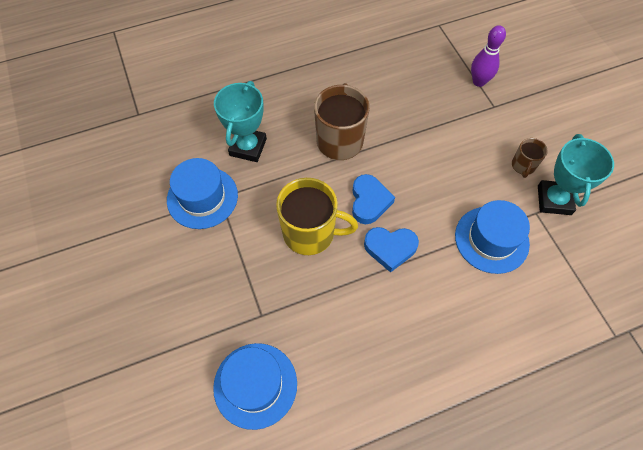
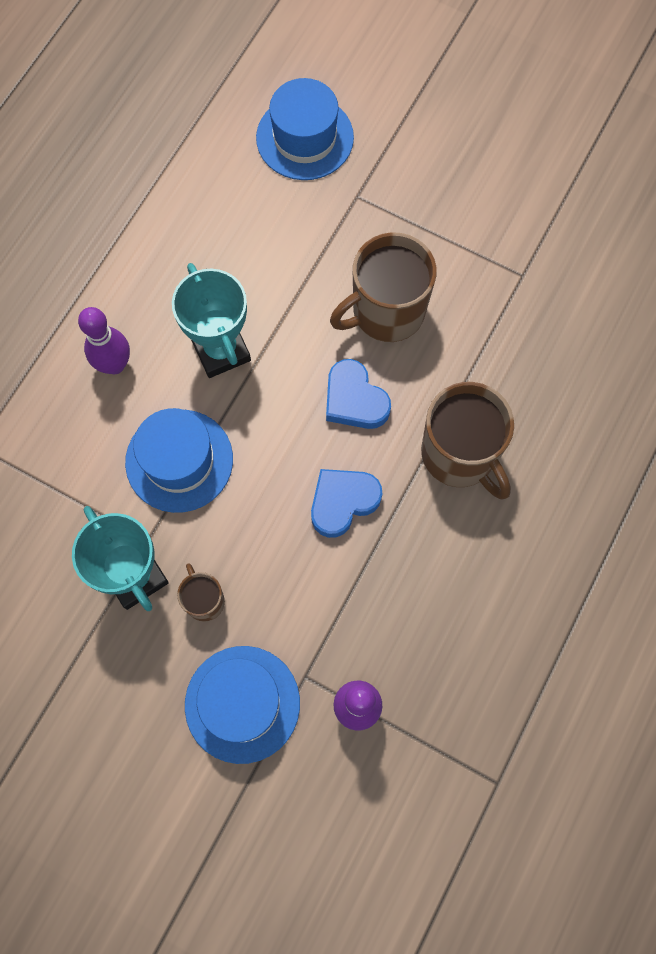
camera: 140 degrees right, 10 degrees up
(202, 197) = (541, 260): blue hat -> blue hat (242, 704)
(248, 147) = (557, 358): turquoise trophy -> turquoise trophy (221, 350)
(310, 233) = (386, 312): yellow mug -> brown mug
(390, 248) = (285, 361): blue heart -> blue heart (343, 502)
(495, 323) = (114, 364): none -> purple bowling pin

